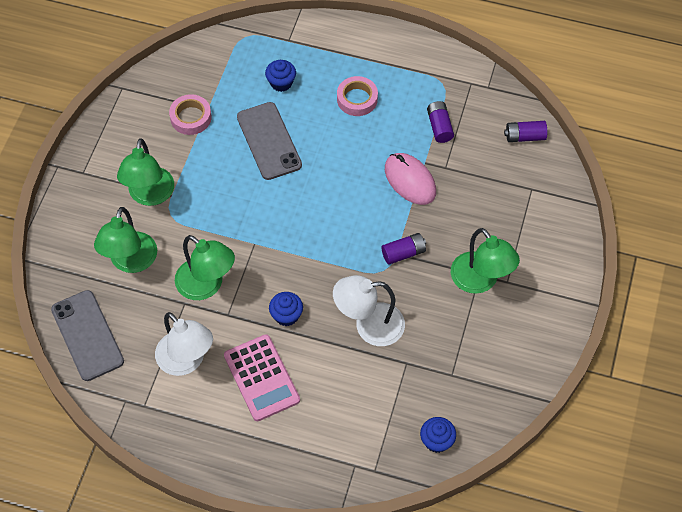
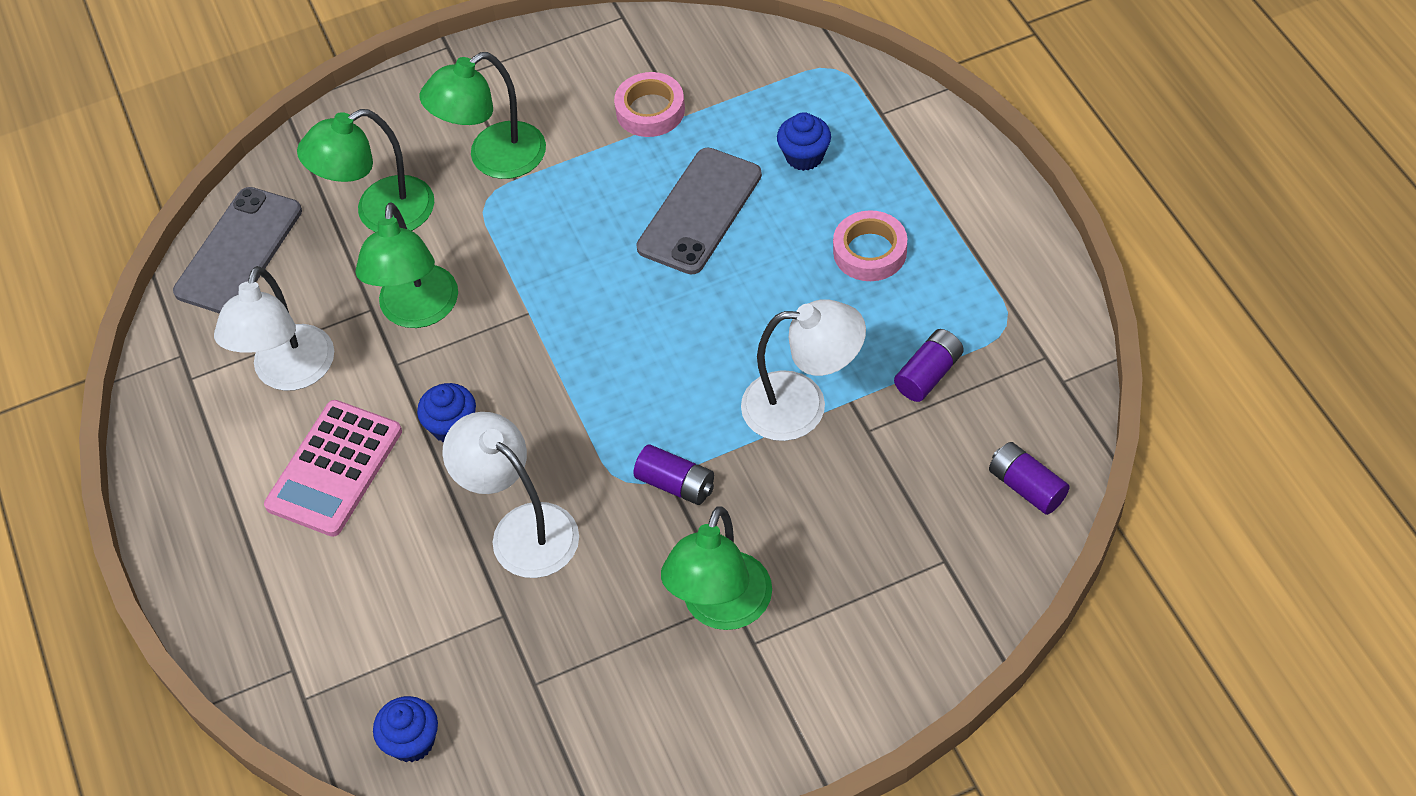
camera: 55 degrees right, 5 degrees down
(410, 180) = (802, 405): pink mouse -> white lamp

